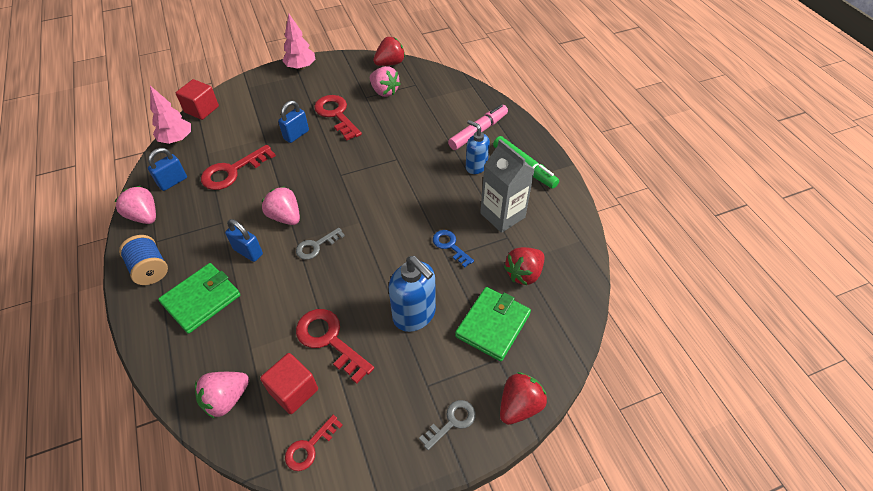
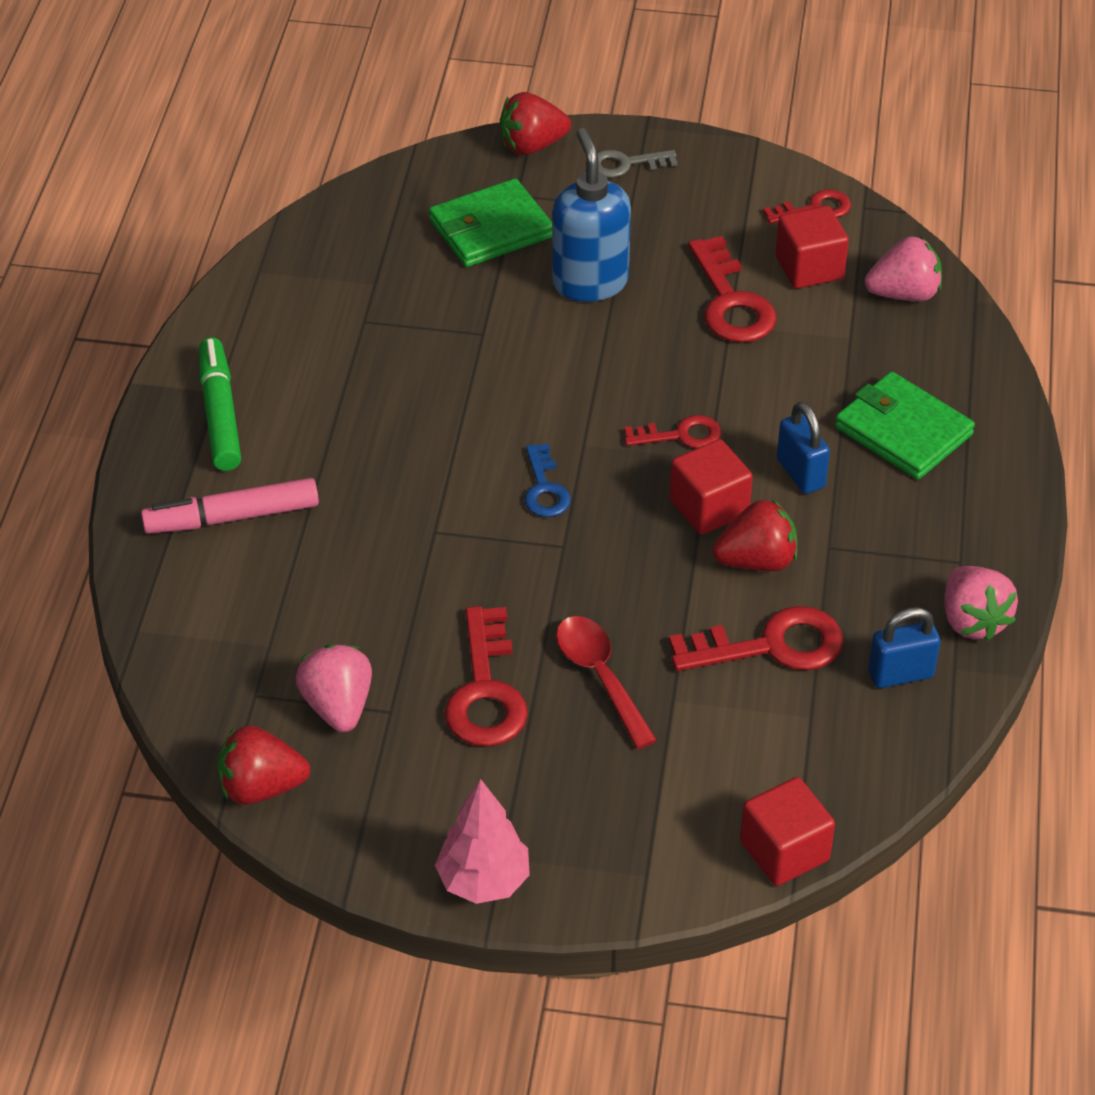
camera: 150 degrees left, 5 degrees down
(150, 269) = (979, 514): blue spool -> none
(177, 139) = (866, 783): pink tree -> none
(201, 299) = (903, 431): green wallet -> green wallet turned 60 degrees clockwise
(285, 217) = (709, 507): pink strawberry -> red cube
(296, 135) = (600, 677): blue padlock -> red spoon
(316, 246) = (681, 435): grey key -> red key
(450, 246) = (464, 346): blue key -> blue key (544, 489)
(476, 166) = (303, 451): blue soap dispenser -> none
(502, 215) = (339, 353): grey carton -> none
(524, 274) = (388, 265): red strawberry -> red strawberry (757, 561)

